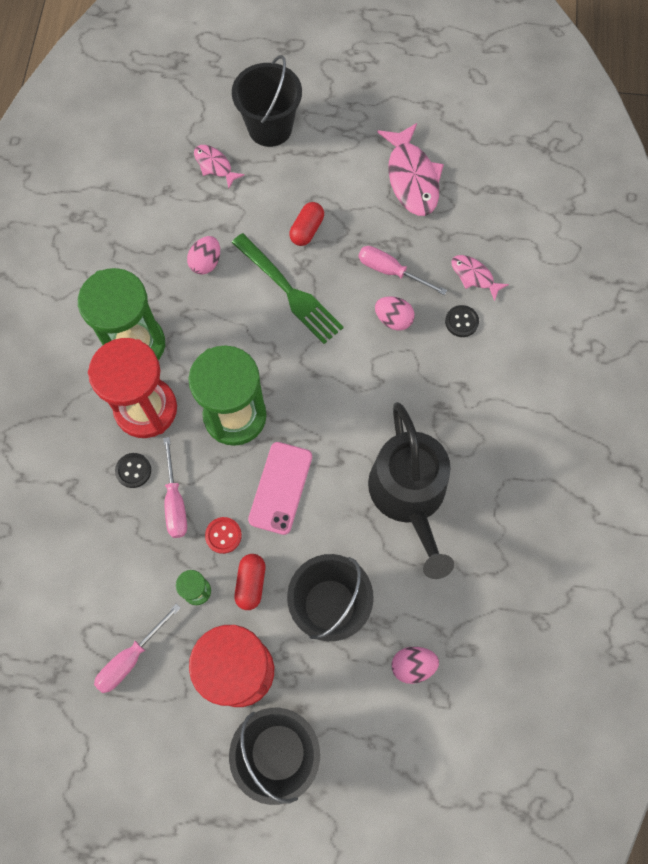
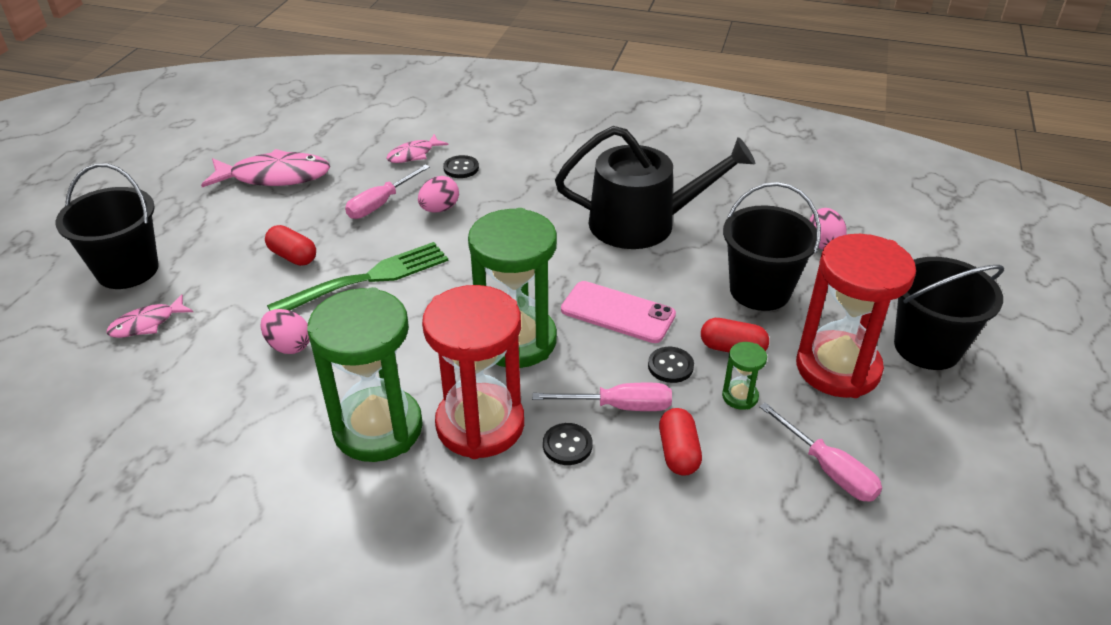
camera: 80 degrees left, 30 degrees down
(135, 548) = (678, 452): none -> red capsule
(223, 535) = (670, 366): red button -> black button

